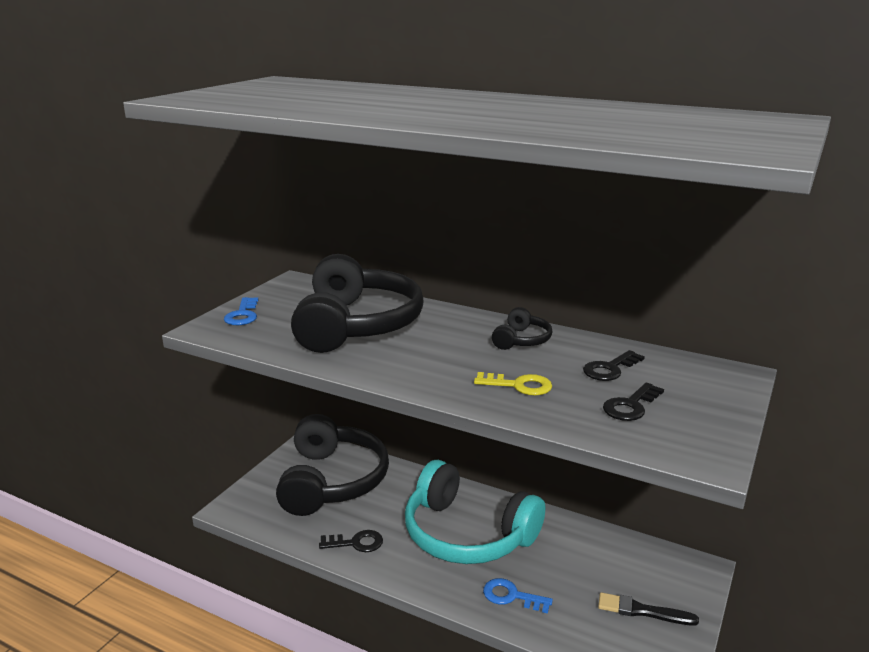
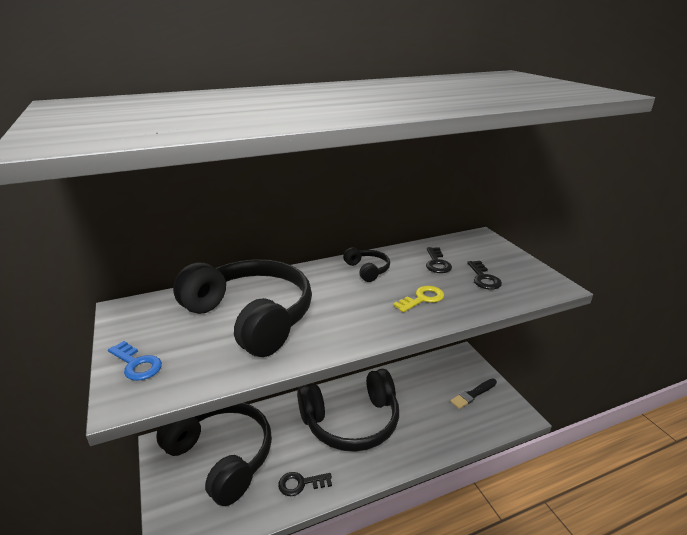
camera: 50 degrees left, 5 degrees up
(356, 543) = (301, 484): black key -> black key turned 135 degrees counterclockwise
(467, 534) = (351, 422): turquoise headphones -> black headphones
(511, 596) = (420, 437): blue key -> none

